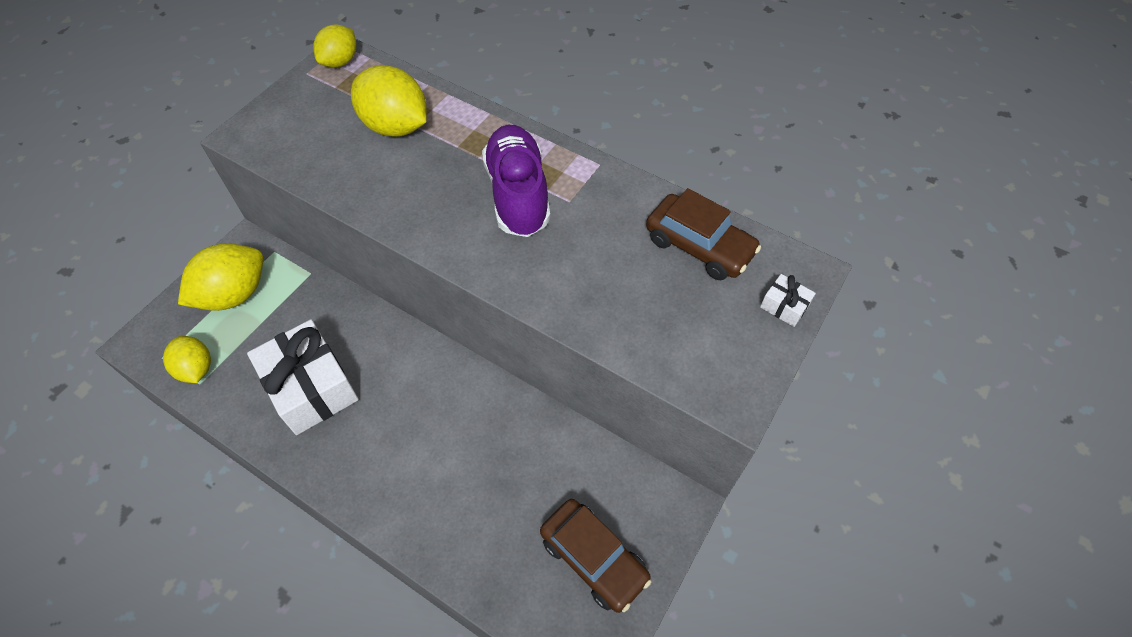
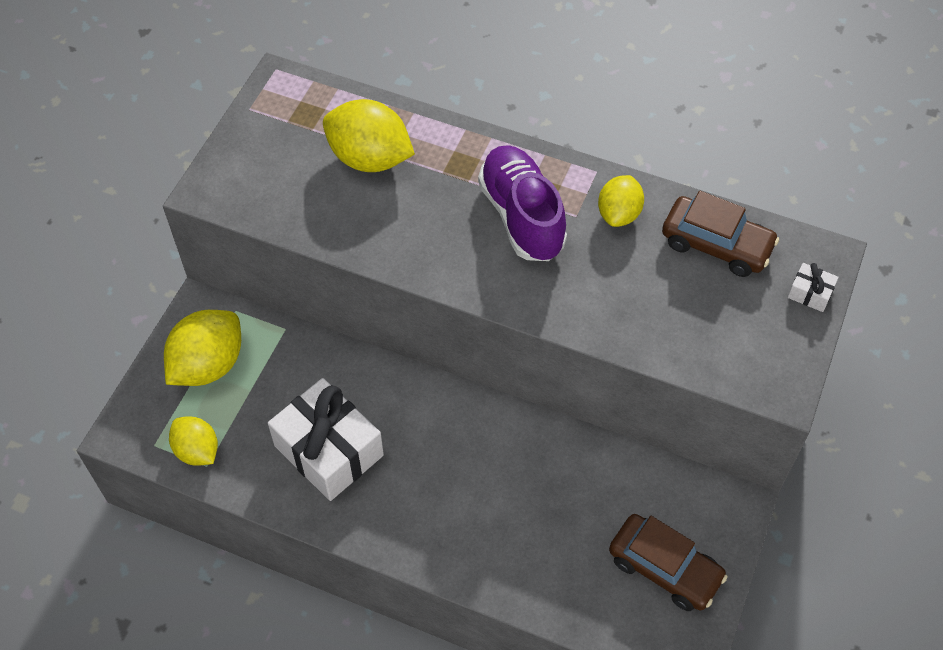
camera: 10 degrees left, 0 degrees up
(340, 62) = (282, 90): yellow lemon -> yellow lemon (619, 214)

